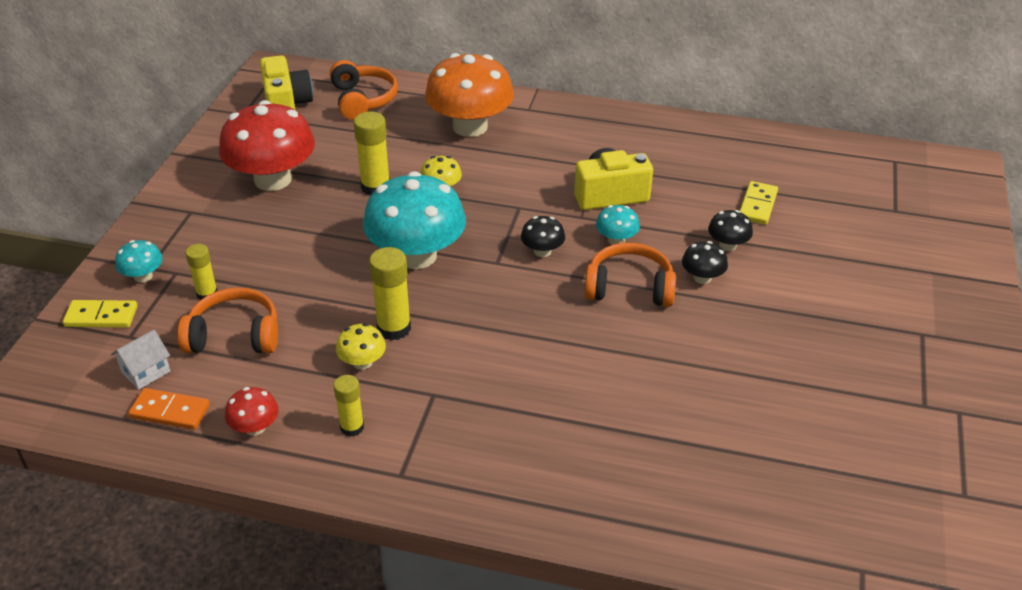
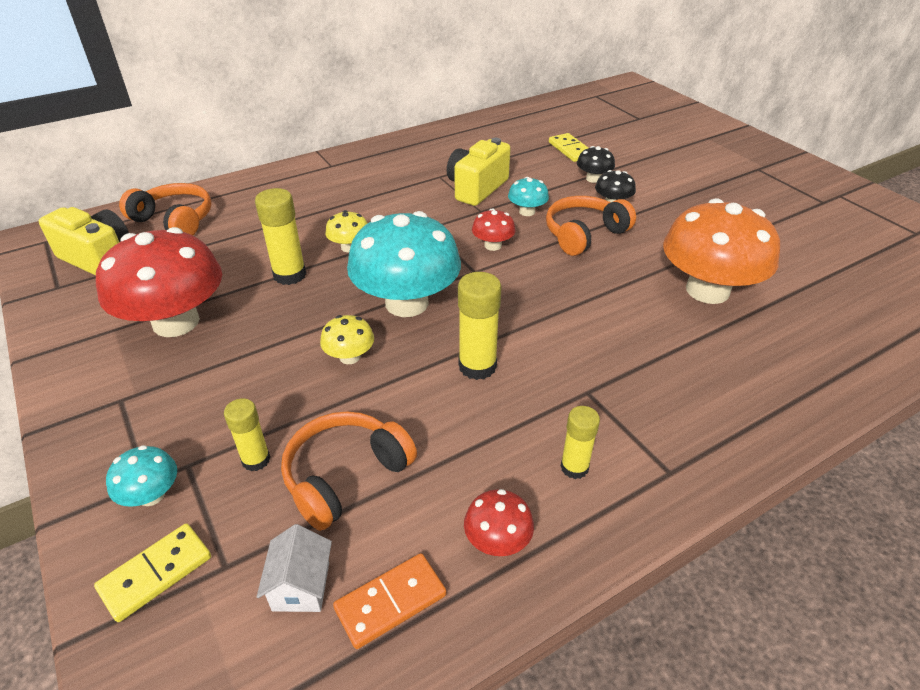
camera: 45 degrees left, 0 degrees up
(362, 362) = (496, 410): yellow mushroom -> yellow mushroom (350, 357)
(470, 127) = (303, 196): orange mushroom -> orange mushroom (707, 290)
(542, 251) = (493, 245): black mushroom -> red mushroom

